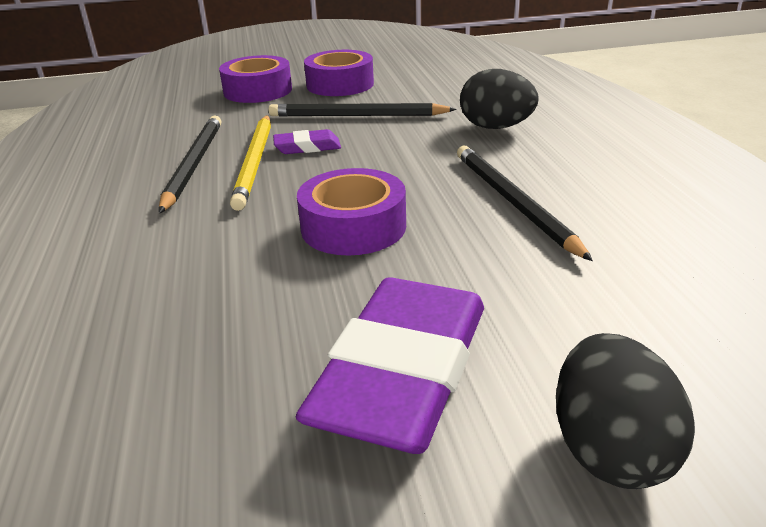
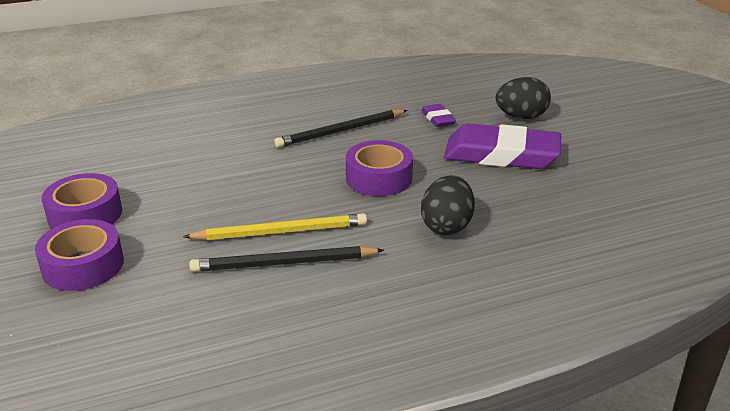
camera: 100 degrees left, 0 degrees up
(307, 147) = (250, 211): purple eraser -> purple eraser (438, 119)
(358, 116) = (181, 195): black pencil -> none
(496, 127) = (221, 137): black egg -> black egg (446, 226)

